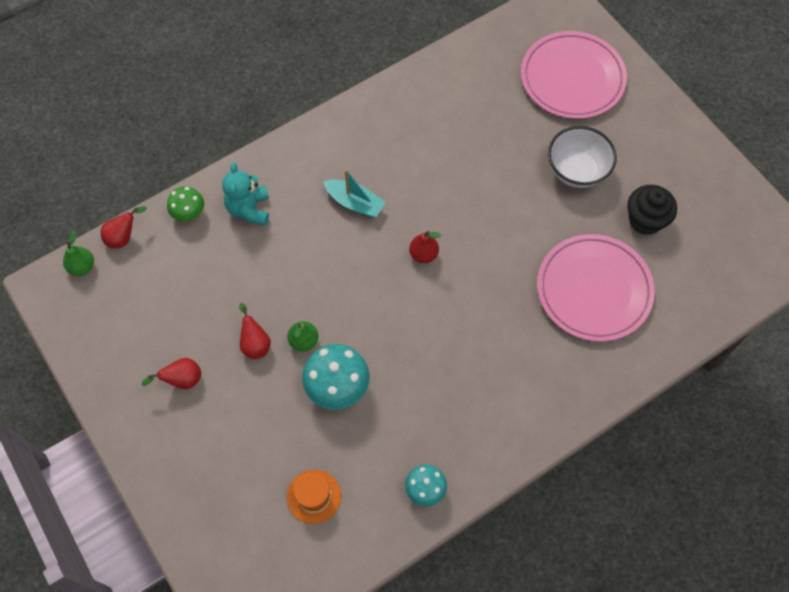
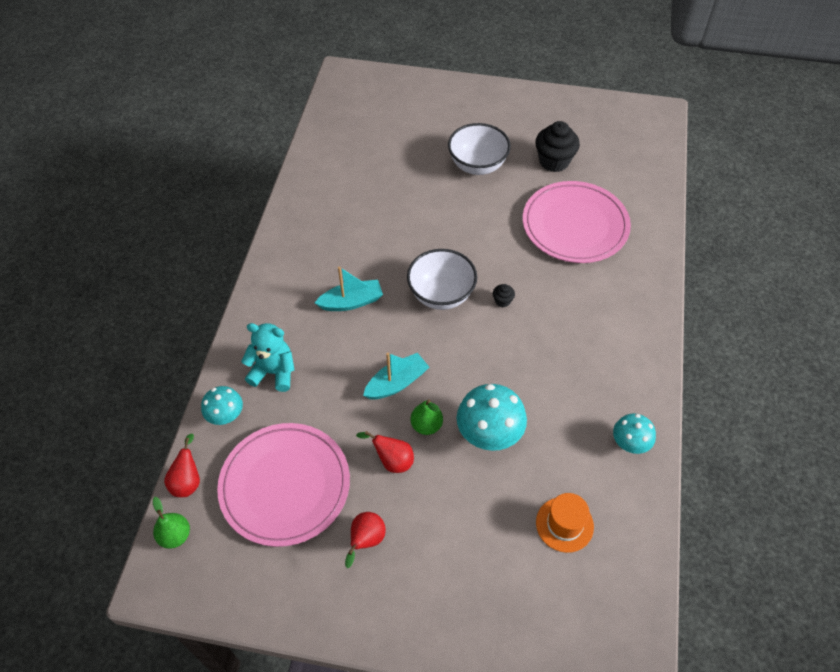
camera: 45 degrees left, 10 degrees down
(189, 213) = (226, 416): green mushroom -> turquoise mushroom
(249, 209) = (273, 372): turquoise teddy bear -> turquoise teddy bear turned 150 degrees clockwise
(318, 292) = (396, 383): none -> turquoise boat
(423, 254) = (441, 295): red pear -> white bowl
(462, 300) = (502, 301): none -> black cupcake
(572, 78) = (407, 114): pink plate -> pink plate (285, 485)

